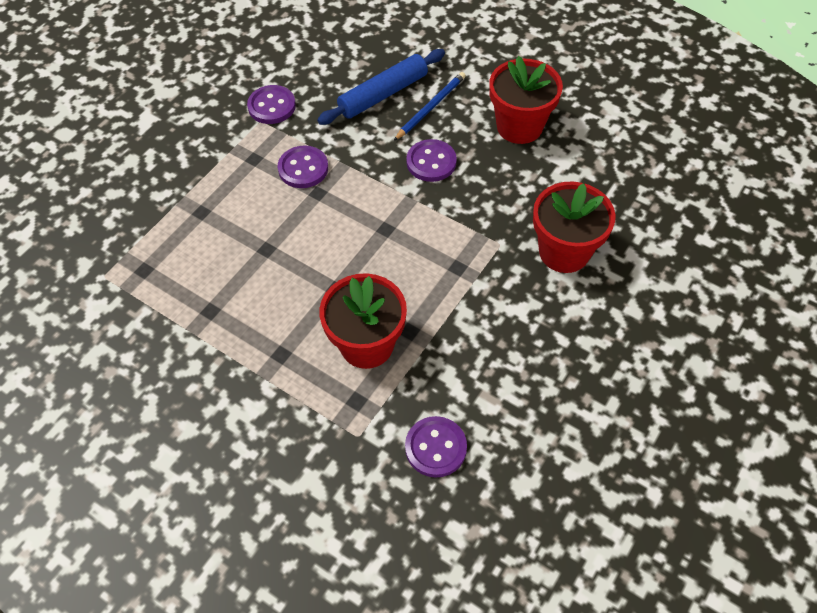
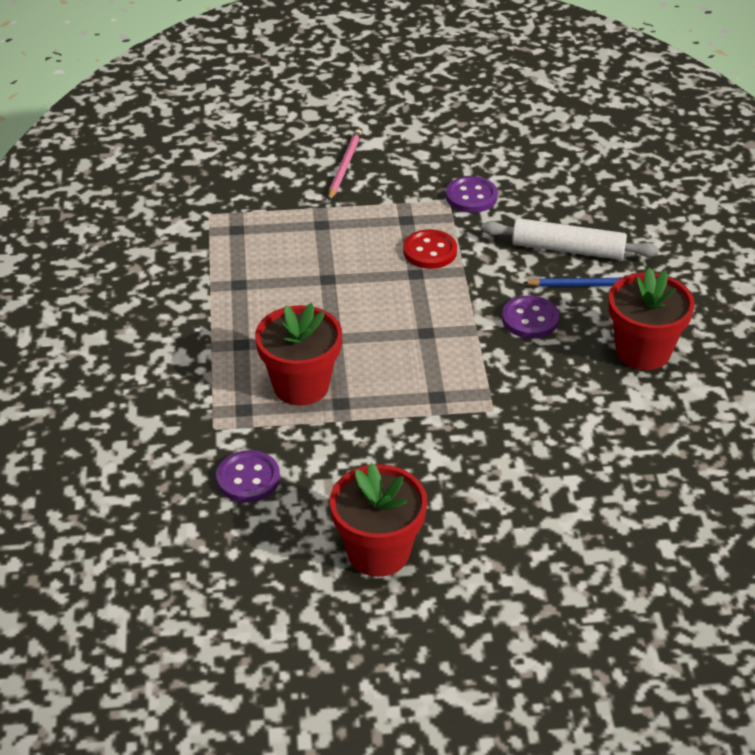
camera: 50 degrees right, 15 degrees down
(152, 154) = (344, 166): none -> pink pencil
(303, 168) = (430, 251): purple button -> red button
(383, 94) = (568, 249): blue rolling pin -> white rolling pin
(564, 252) = (533, 455): red flower pot -> red flower pot (378, 552)

